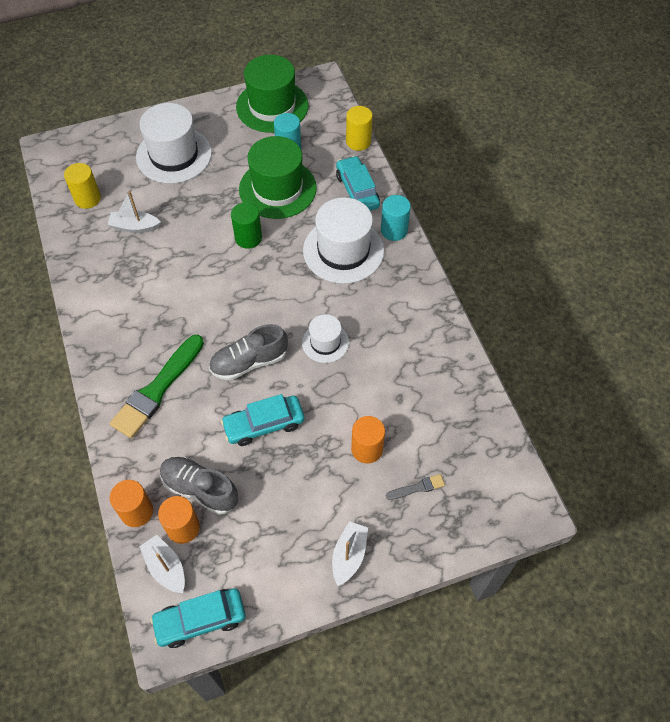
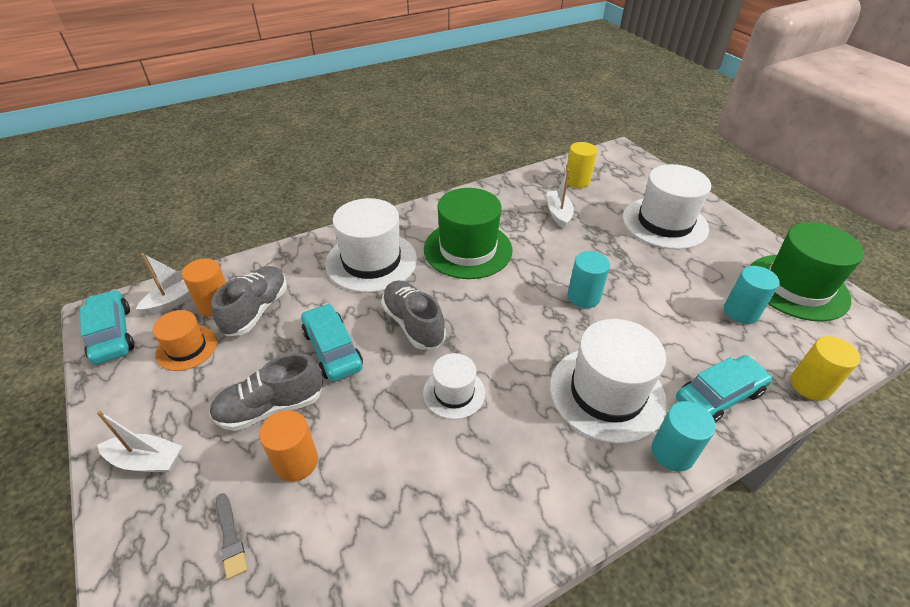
camera: 80 degrees right, 15 degrees down
(137, 511) = (238, 271): orange cylinder -> none
(157, 389) = (371, 261): green brush -> white hat
(235, 545) = (186, 348): none -> orange hat
(248, 238) = (583, 297): green cylinder -> turquoise cylinder
(277, 188) = (670, 311): green hat -> green hat (468, 249)
(315, 469) = (271, 407): none -> grey shoe

